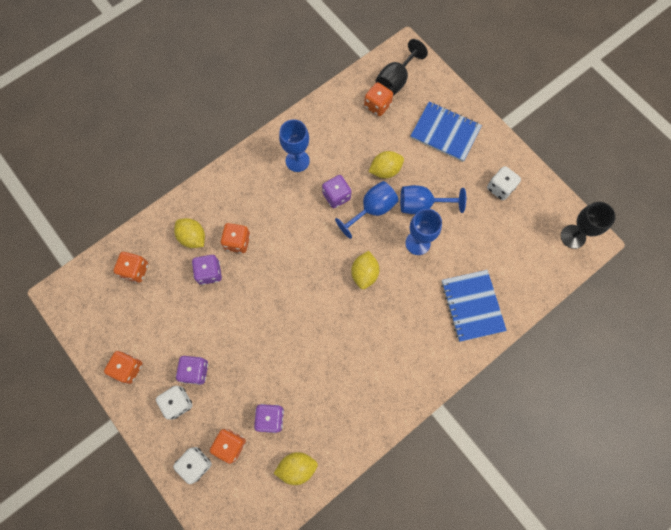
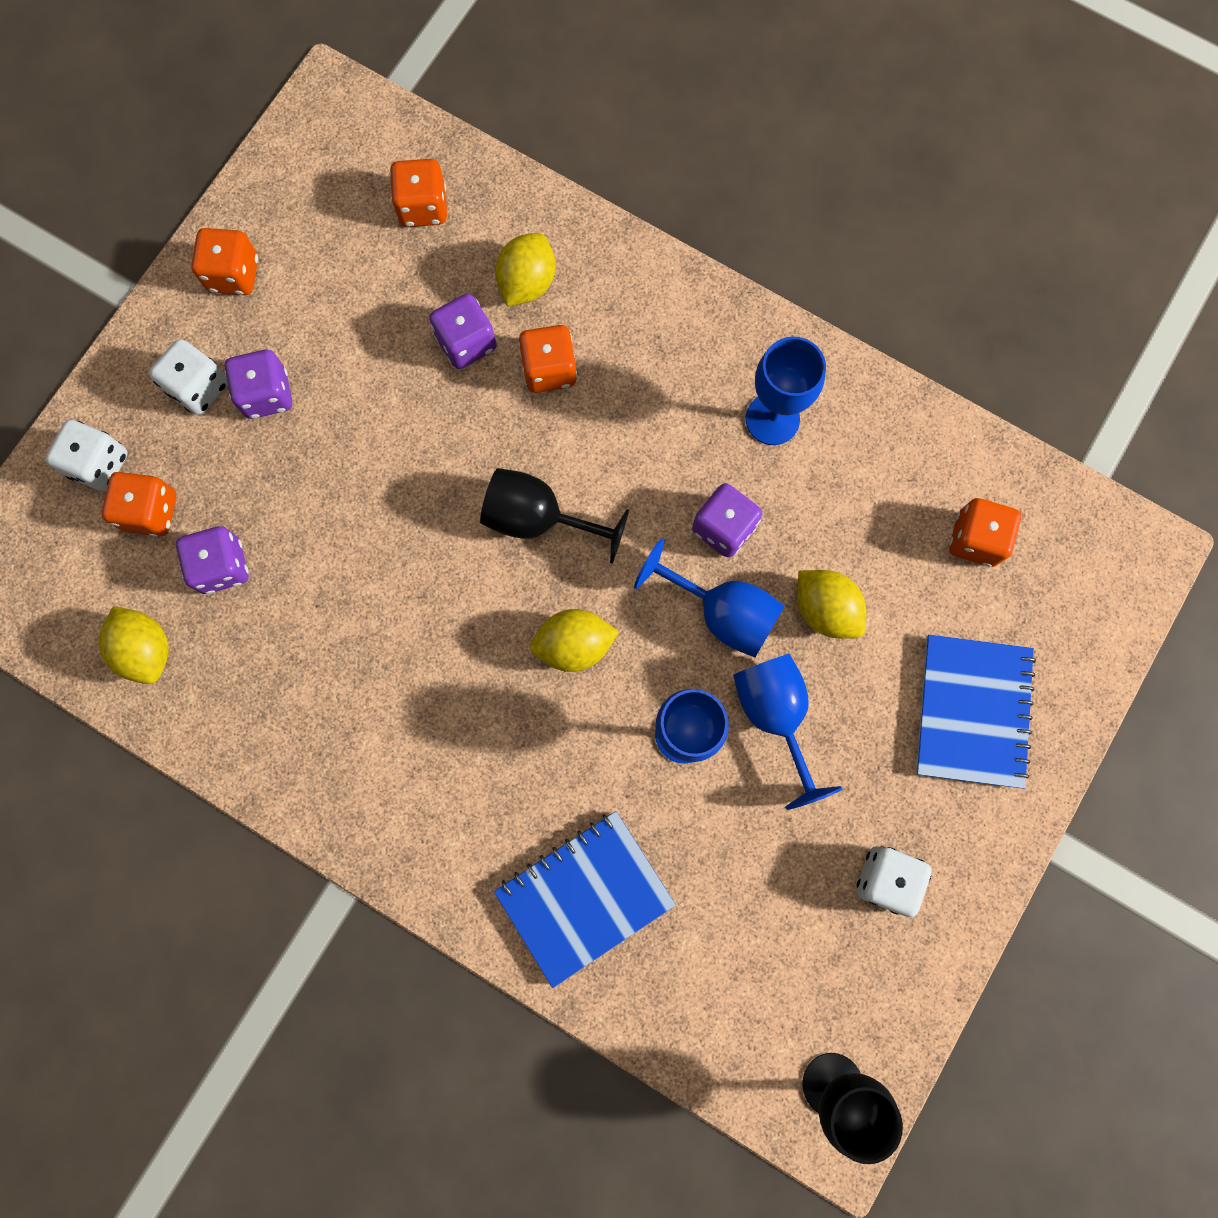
camera: 70 degrees right, 5 degrees up
(396, 80) = (1058, 558): black goblet -> black goblet (539, 519)

